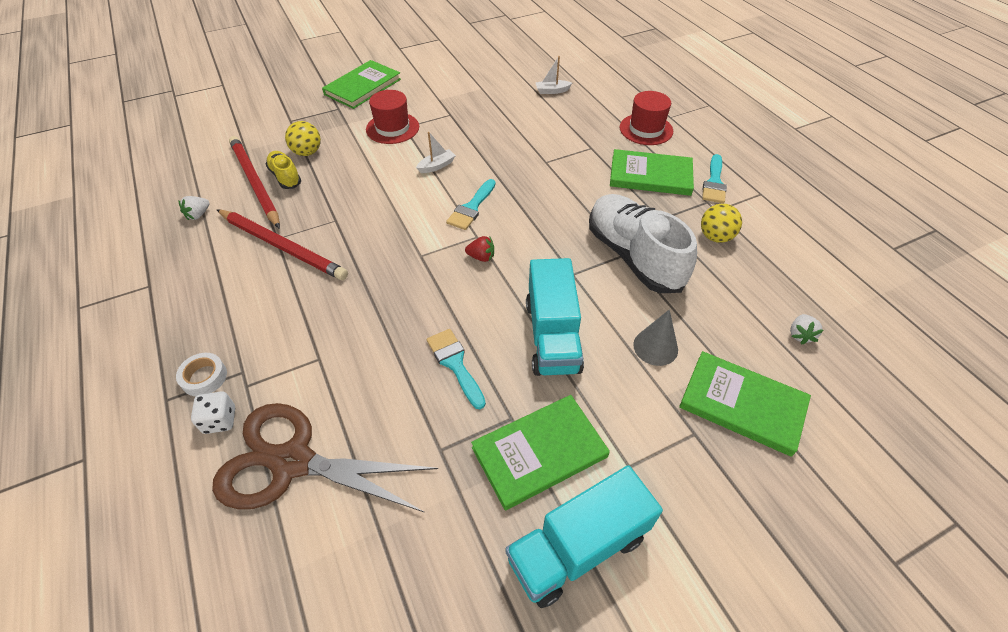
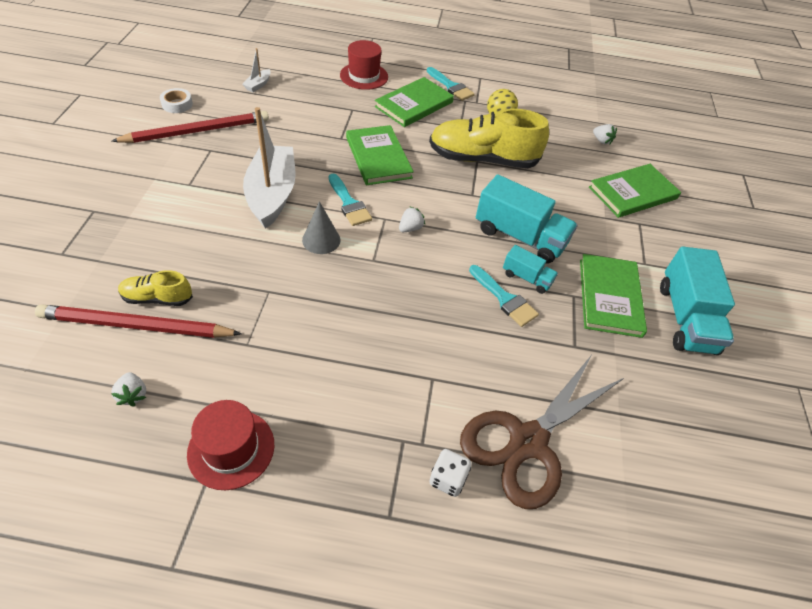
camera: 60 degrees left, 0 degrees up
(204, 377) = (386, 474): white tape -> white tape (177, 104)
(282, 246) = (264, 344): red pencil -> red pencil (197, 131)
(307, 152) = (138, 265): yellow ball -> none
(363, 87) = (82, 177): green book -> green book (378, 157)
(392, 128) = (181, 192): red hat -> red hat (231, 449)
(437, 166) = (272, 194): white boat -> white boat, size x2.42
(455, 364) = (505, 299): turquoise brush -> turquoise brush turned 135 degrees counterclockwise
(481, 257) = (410, 228): red strawberry -> white strawberry
(499, 368) = (527, 278): none -> turquoise truck
(633, 256) = (482, 159): white shoe -> yellow shoe
(655, 347) = (566, 198): grey cone -> grey cone (321, 240)

